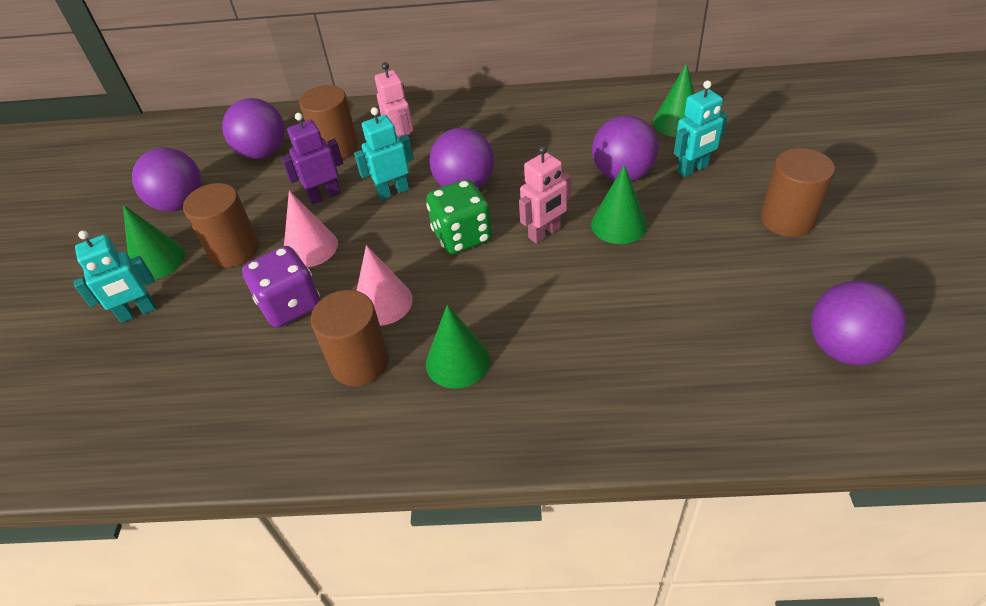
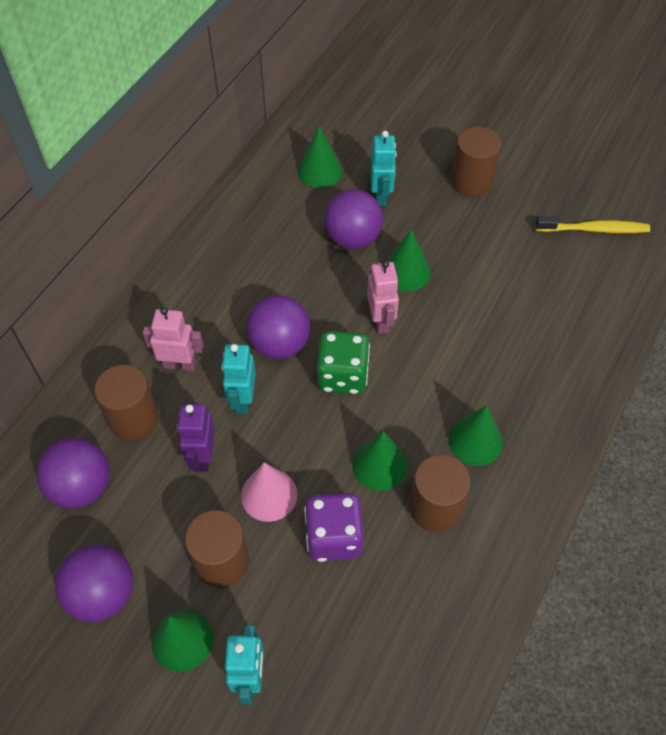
camera: 65 degrees left, 10 degrees up
(383, 302) = (379, 465): pink cone -> green cone
(844, 348) = (594, 229): purple ball -> yellow toothbrush

